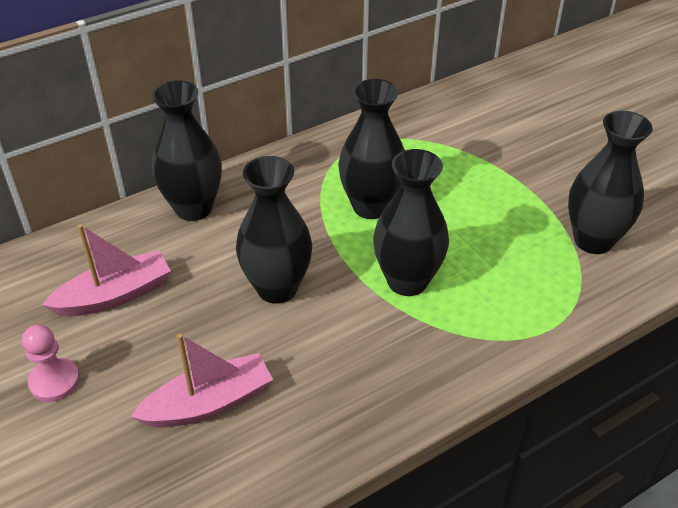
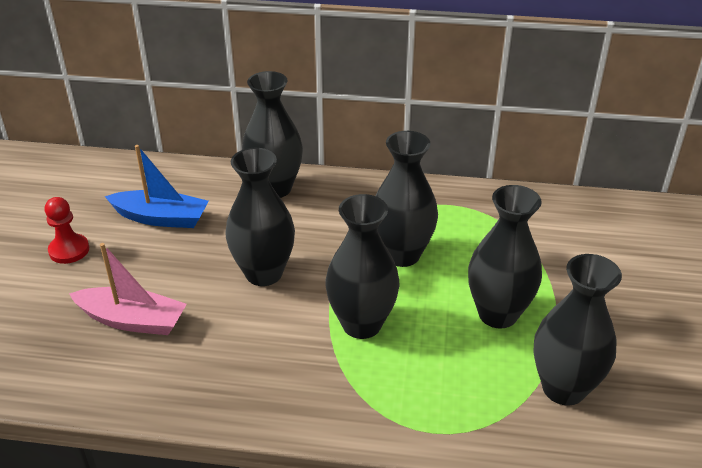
camera: 40 degrees right, 5 degrees down
(54, 381) = (69, 250): pink pawn -> red pawn
(115, 295) = (161, 218): pink boat -> blue boat
(492, 213) = (498, 314): none -> black vase

